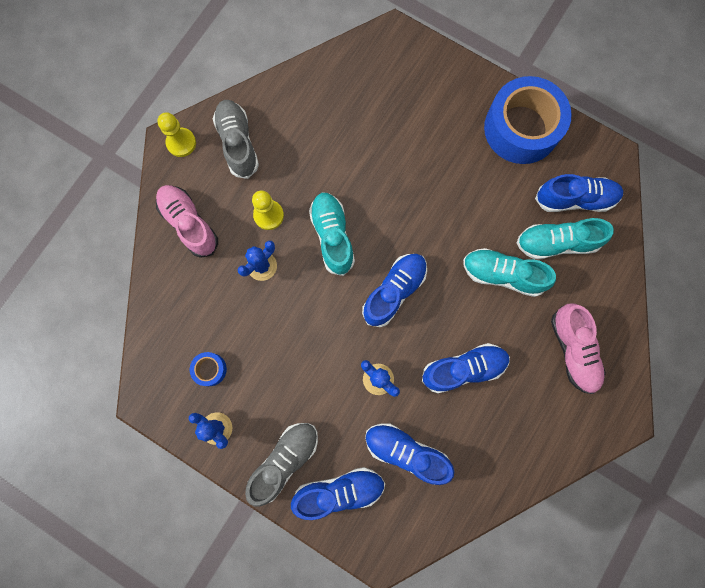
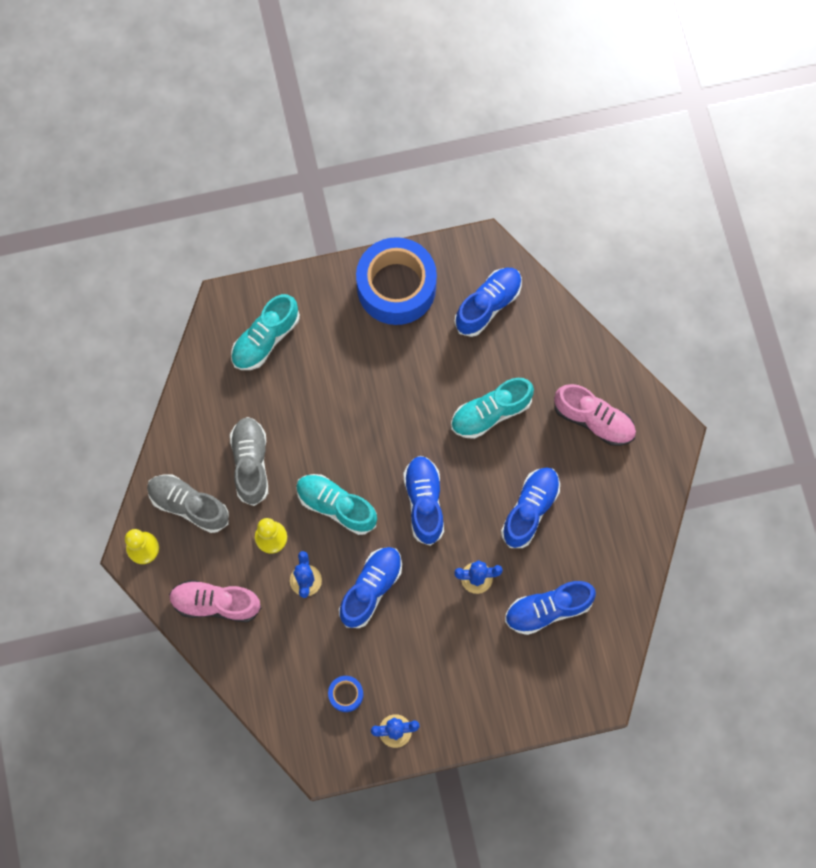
camera: 45 degrees left, 5 degrees down
(284, 460) = (468, 703): grey shoe -> grey shoe (251, 463)
(339, 491) = (528, 684): blue shoe -> blue shoe (371, 589)
(556, 243) = (506, 351): turquoise shoe -> turquoise shoe (266, 339)

